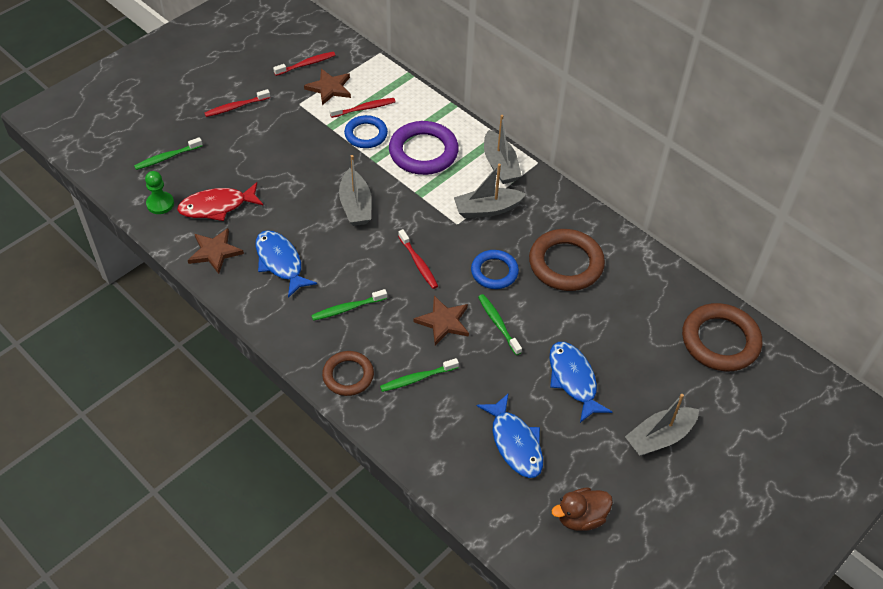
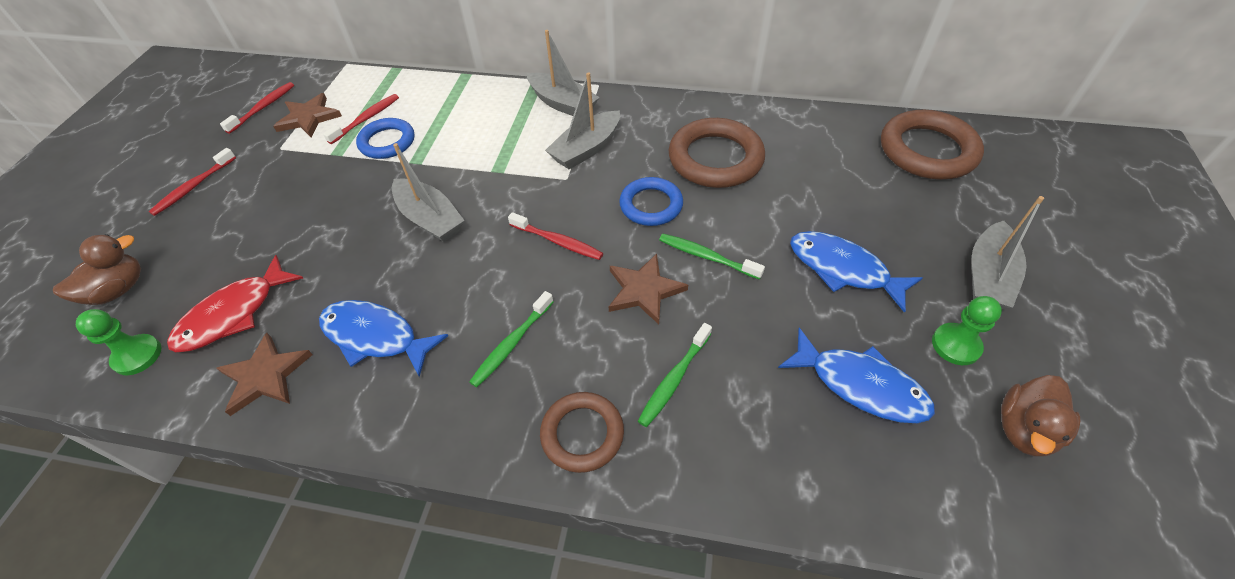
camera: 30 degrees left, 0 degrees up
(167, 157) = (118, 290): green toothbrush -> brown duck
(423, 152) = (469, 129): purple ring -> none
(593, 458) = (956, 345): none -> green pawn

